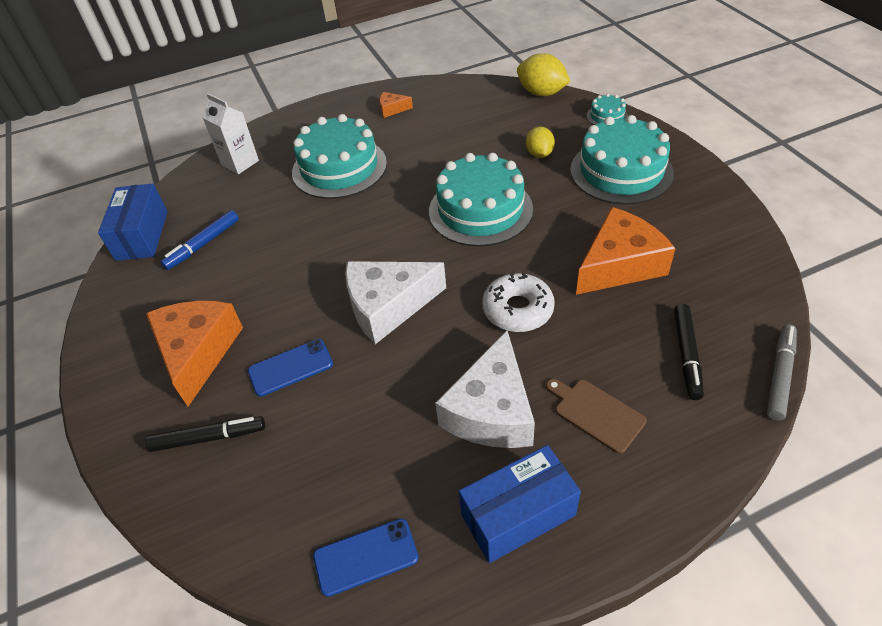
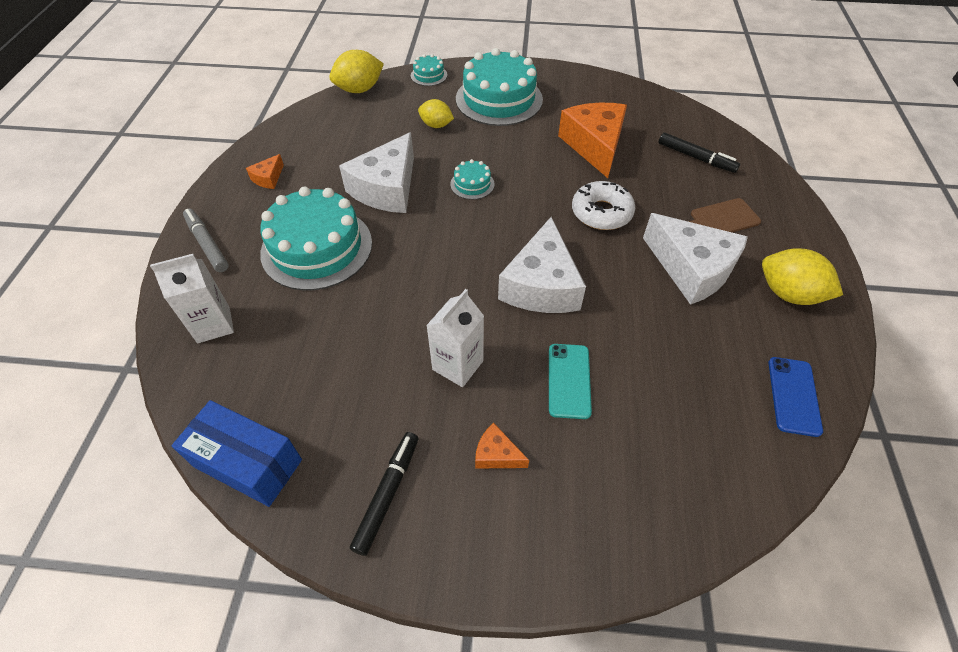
camera: 65 degrees left, 5 degrees up
(198, 352) = (496, 454): orange cheese -> orange cheese, size x0.45
(203, 244) = (327, 402): blue marker -> none
(208, 438) = (618, 476): black marker -> black marker (387, 494)
(270, 294) = (457, 365): none -> white carton
(290, 368) = (569, 380): blue phone -> turquoise phone
(432, 167) = (387, 188): none -> white cheese
(480, 210) = (472, 184): turquoise cake -> turquoise cake, size x0.44
(518, 514) = (788, 294): blue box -> yellow lemon
(779, 375) = (733, 132): grey marker -> grey marker (207, 244)

